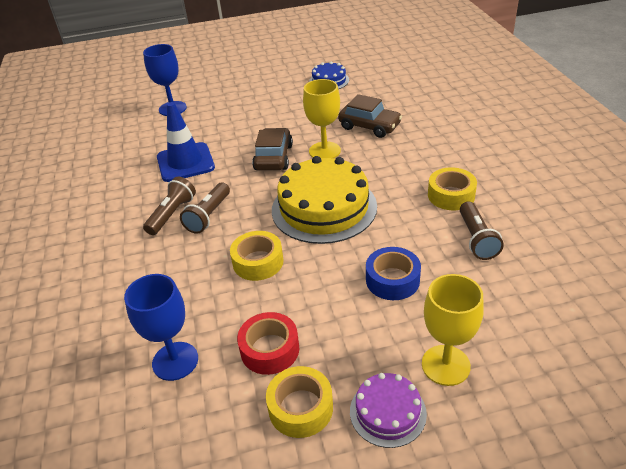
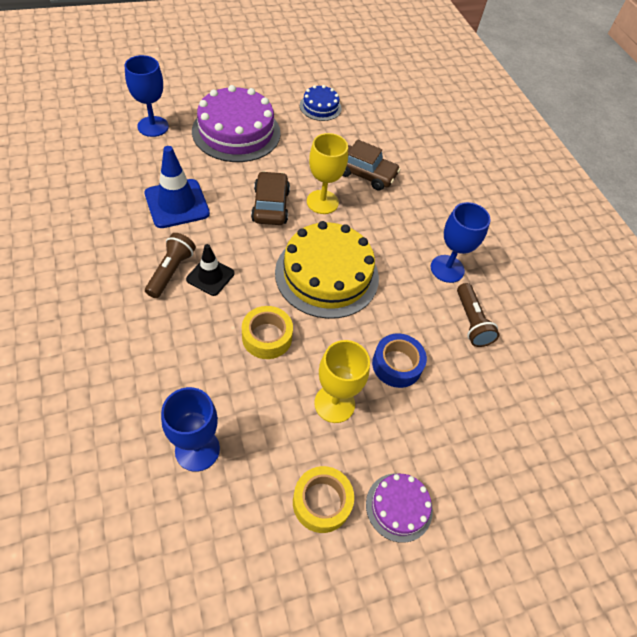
camera: 15 degrees left, 15 degrees up
(208, 216) = (210, 276): brown flashlight -> black traffic cone
(247, 106) = (236, 132): none -> purple cake
(270, 349) = (288, 439): red tape -> none
(445, 365) = (447, 459): yellow goblet -> yellow goblet (334, 403)
(451, 195) = (447, 269): yellow tape -> blue goblet

